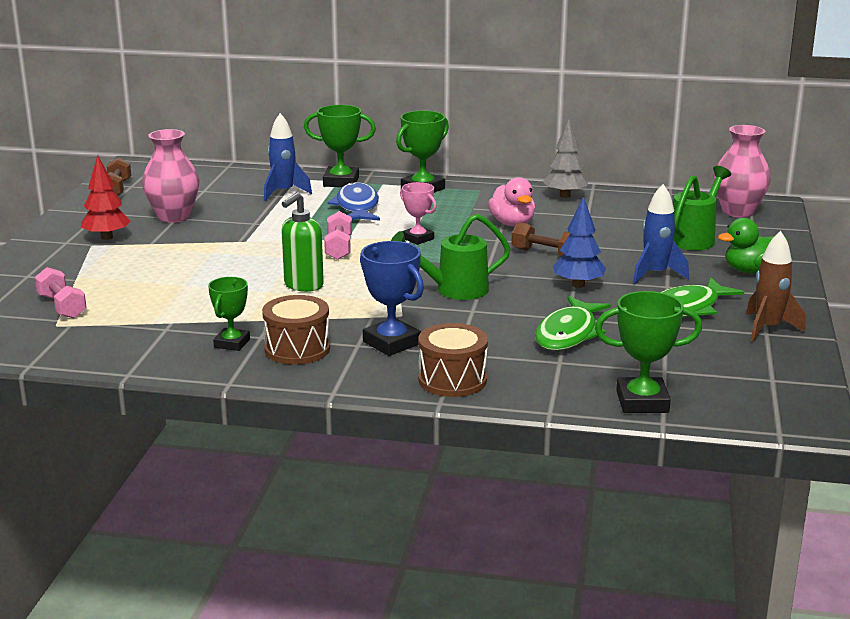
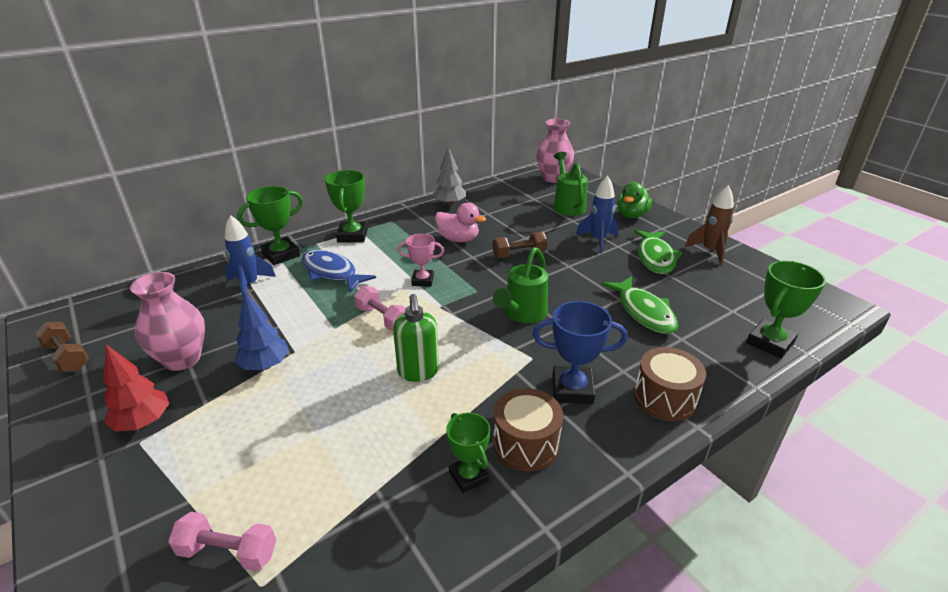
camera: 45 degrees left, 10 degrees up
(578, 285) = (578, 269): blue tree -> blue tree (265, 365)

